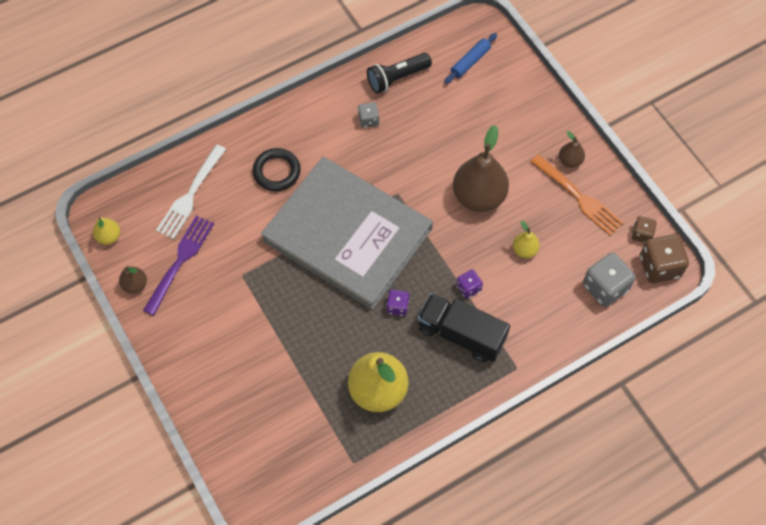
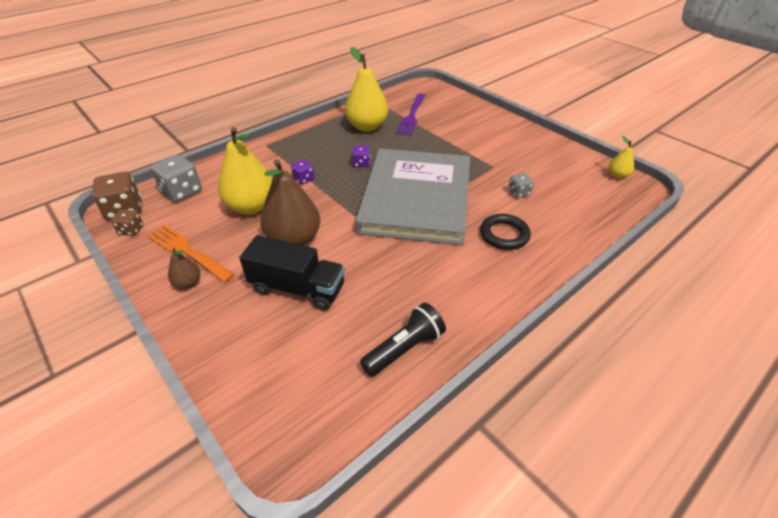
camera: 170 degrees right, 20 degrees down
(135, 285) = (572, 153): brown pear -> none
(180, 262) = (548, 168): purple fork -> purple fork (411, 116)
(191, 194) = (573, 209): white fork -> none
(347, 234) = (416, 199): grey book -> grey book turned 75 degrees clockwise
(368, 120) = (426, 294): grey dice -> grey dice (518, 193)
(461, 334) = (309, 155): black truck -> black truck (297, 288)
(470, 62) = (305, 388): blue rolling pin -> none
(524, 250) = (251, 206): yellow pear -> yellow pear, size x2.10

